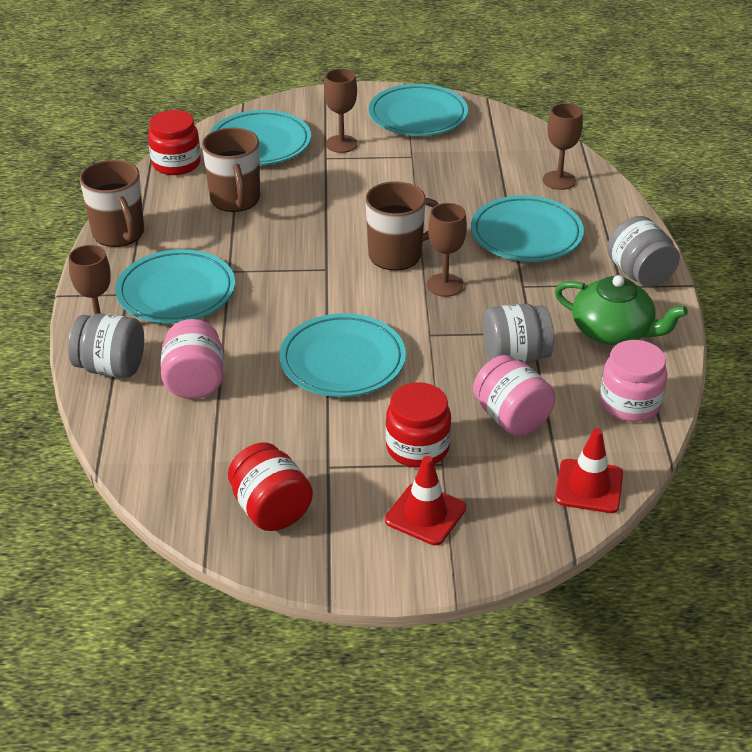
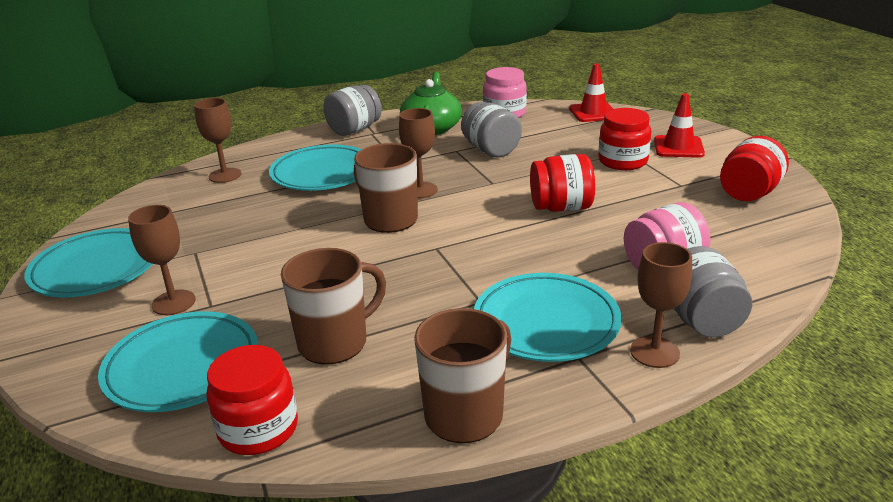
camera: 110 degrees left, 10 degrees down
(342, 361) = (561, 207): turquoise plate -> red jar
(511, 418) = (557, 141): pink jar -> none

